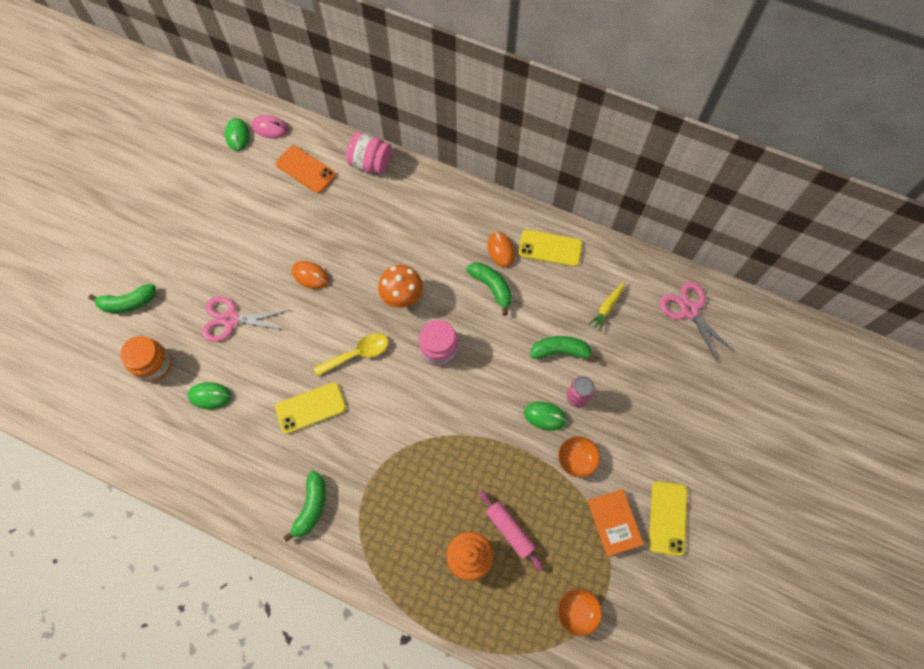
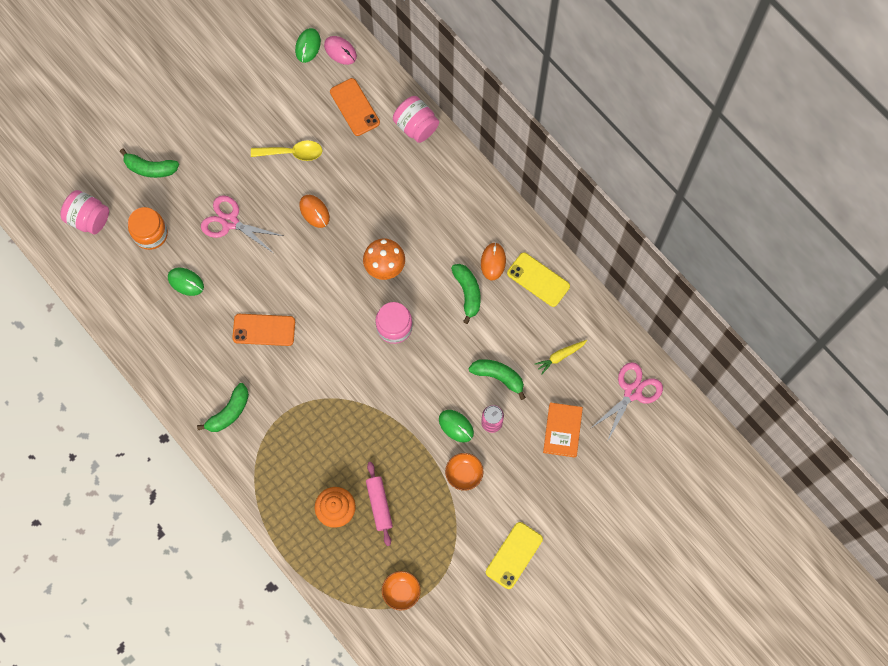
camera: 25 degrees right, 5 degrees up
(82, 377) = (88, 218): none -> pink jar
(310, 408) = (264, 330): yellow phone -> orange phone
(357, 354) = (323, 301): yellow spoon -> yellow spoon (292, 153)
(614, 523) = (467, 538): orange book -> orange book (562, 430)
(689, 311) = (632, 392): pink scissors -> pink scissors turned 45 degrees clockwise

